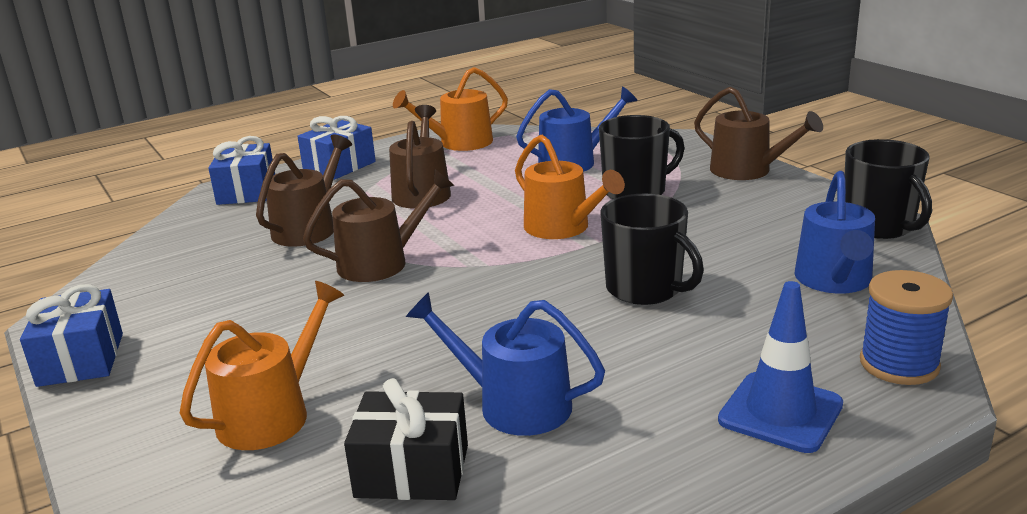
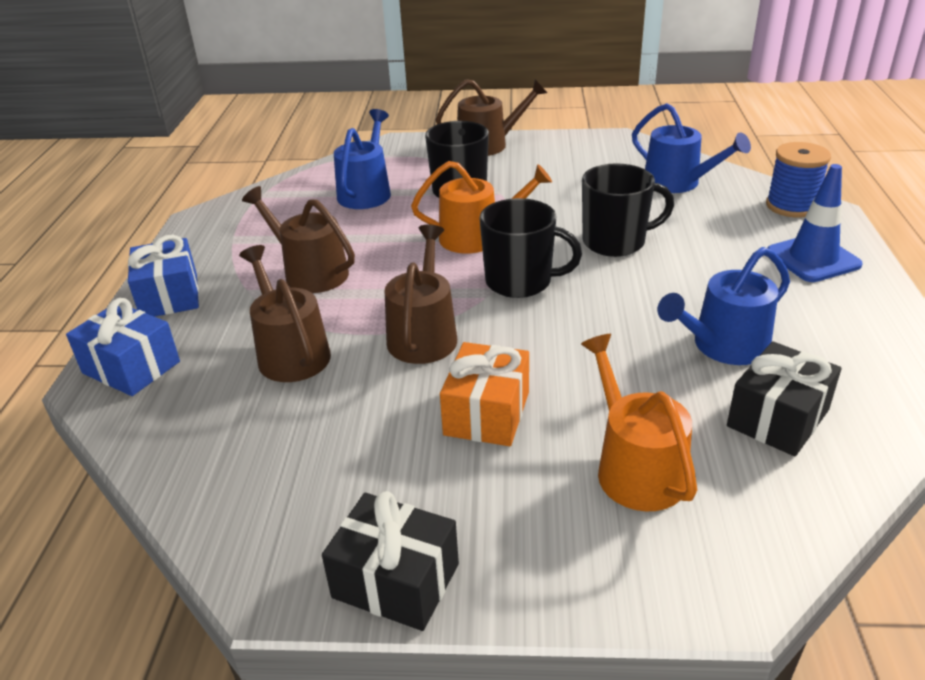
camera: 55 degrees left, 10 degrees up
(81, 359) = (396, 580): blue gift -> black gift
(296, 325) = (487, 413): none -> orange gift
(459, 143) = (233, 223): orange watering can -> none
(879, 226) = (626, 143): black mug -> black mug (520, 282)

